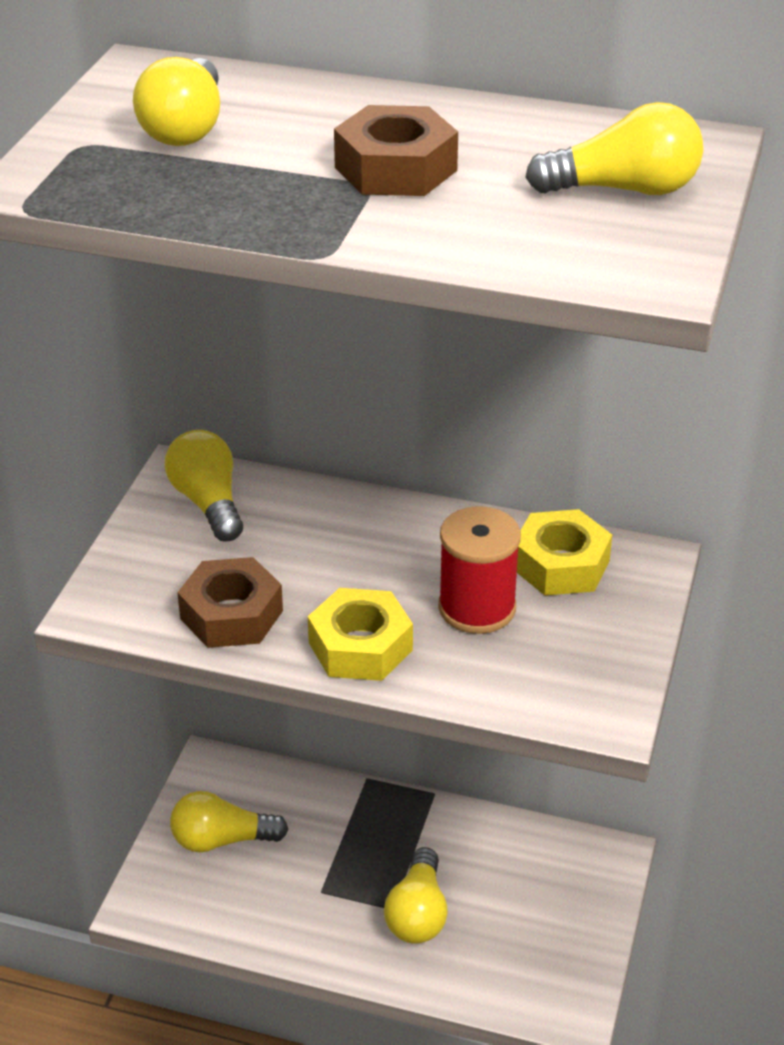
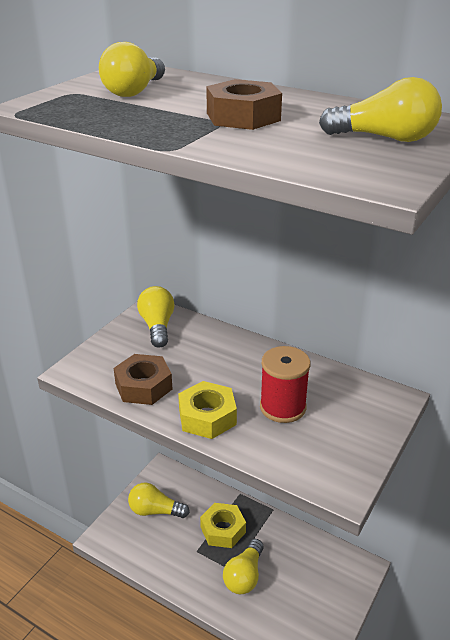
camera: 15 degrees right, 5 degrees down
(560, 564) = (340, 391): yellow nut -> yellow nut (223, 530)

